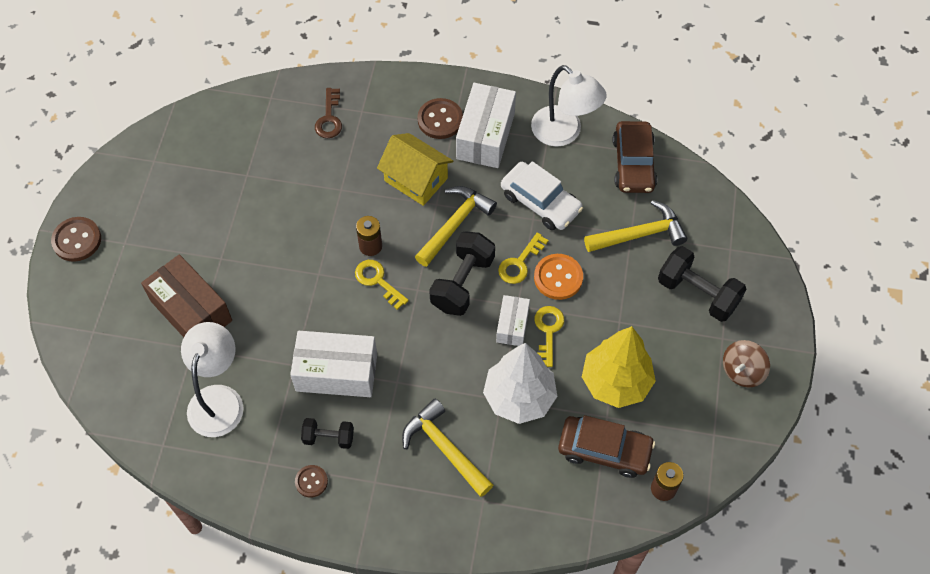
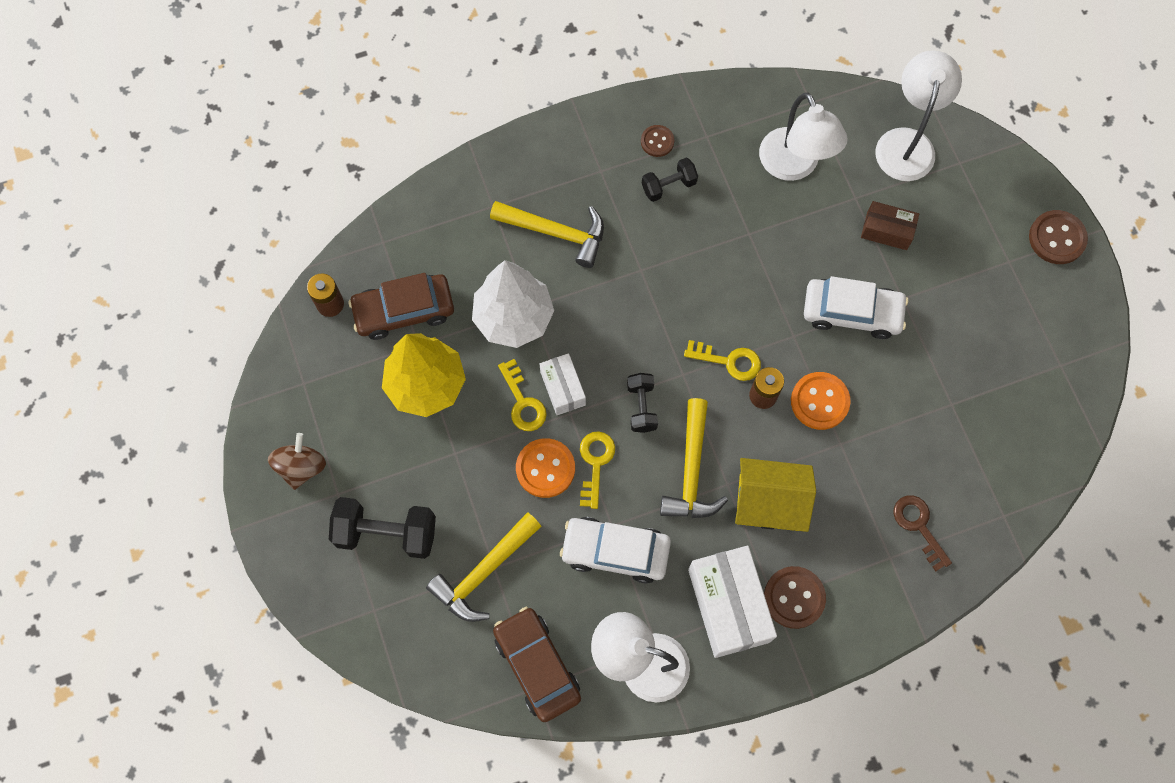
camera: 150 degrees right, 10 degrees up
(118, 369) = (907, 142): none -> white lamp
(191, 311) = (886, 231): brown box -> brown box, size x0.56
(264, 267) = (852, 312): none -> white car
(334, 222) = (819, 401): none -> orange button
(336, 372) = (704, 248): white box -> none
(462, 283) = (641, 407): black dumbbell -> black dumbbell, size x0.58

